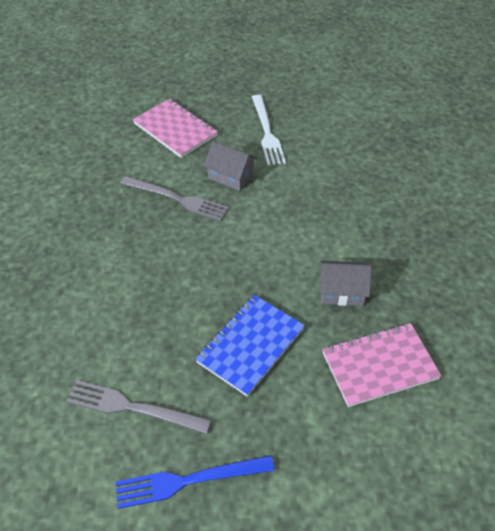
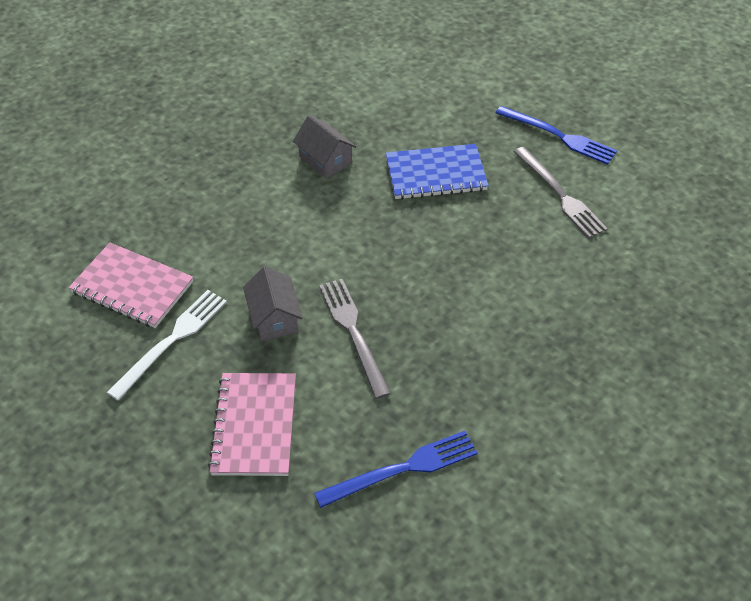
camera: 135 degrees left, 0 degrees up
(79, 160) = (402, 469): none -> blue fork
(379, 366) = (366, 108): pink notebook -> pink notebook (132, 287)

